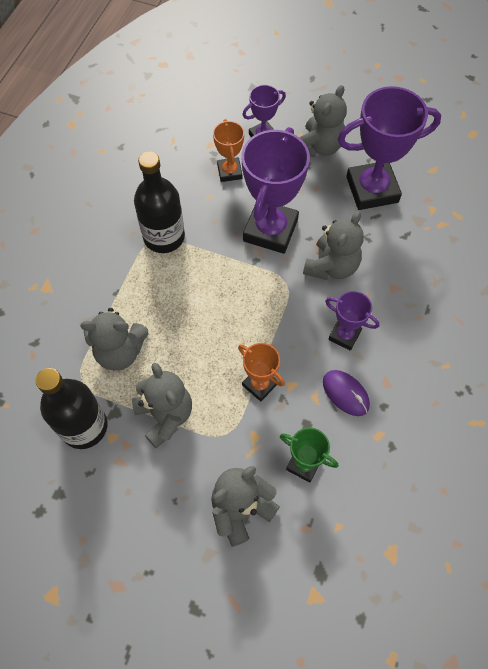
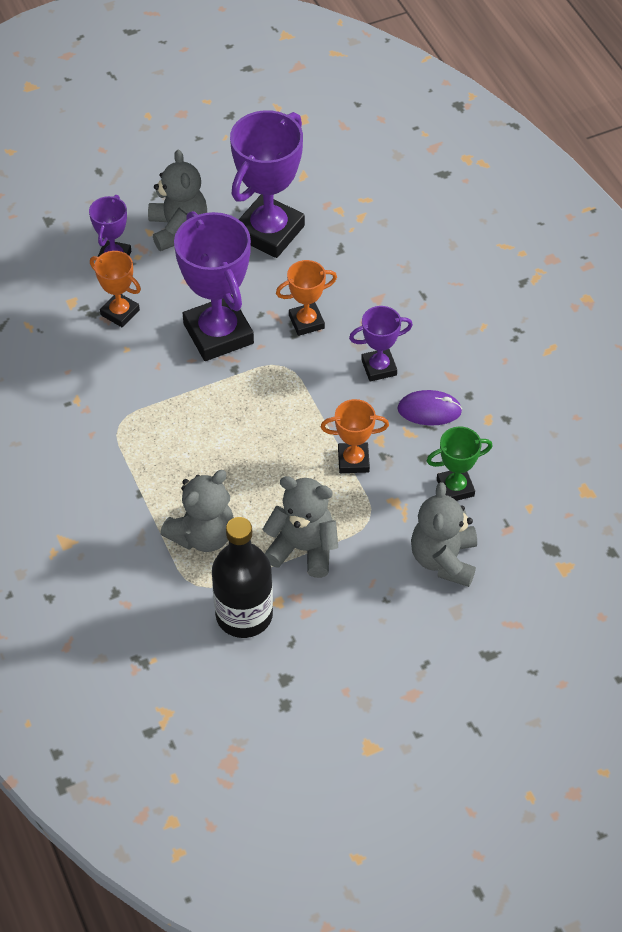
camera: 45 degrees left, 10 degrees down
(164, 237) = (126, 414): black bottle -> none
(331, 266) = (306, 322): grey teddy bear -> orange trophy

